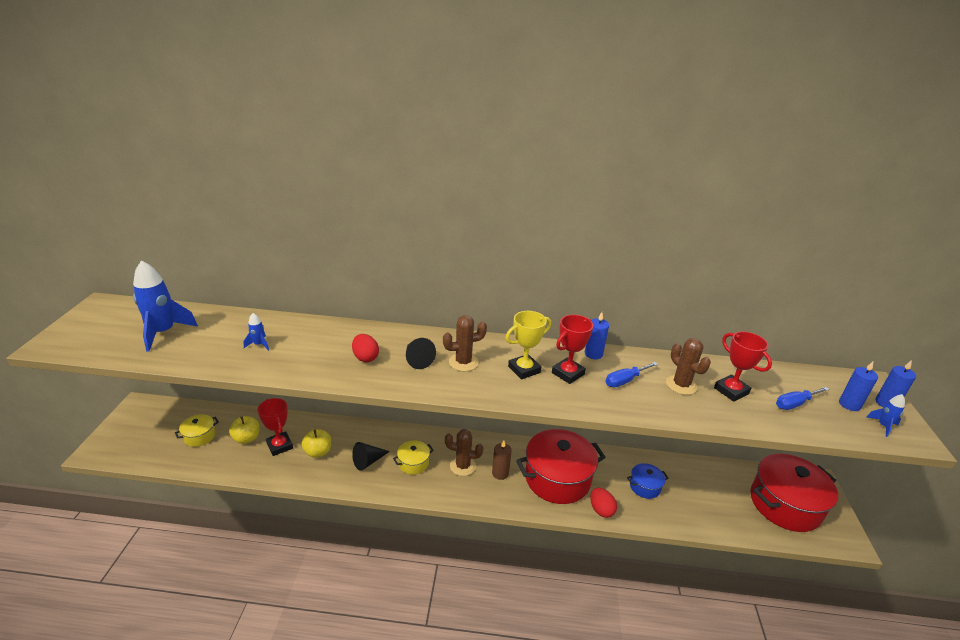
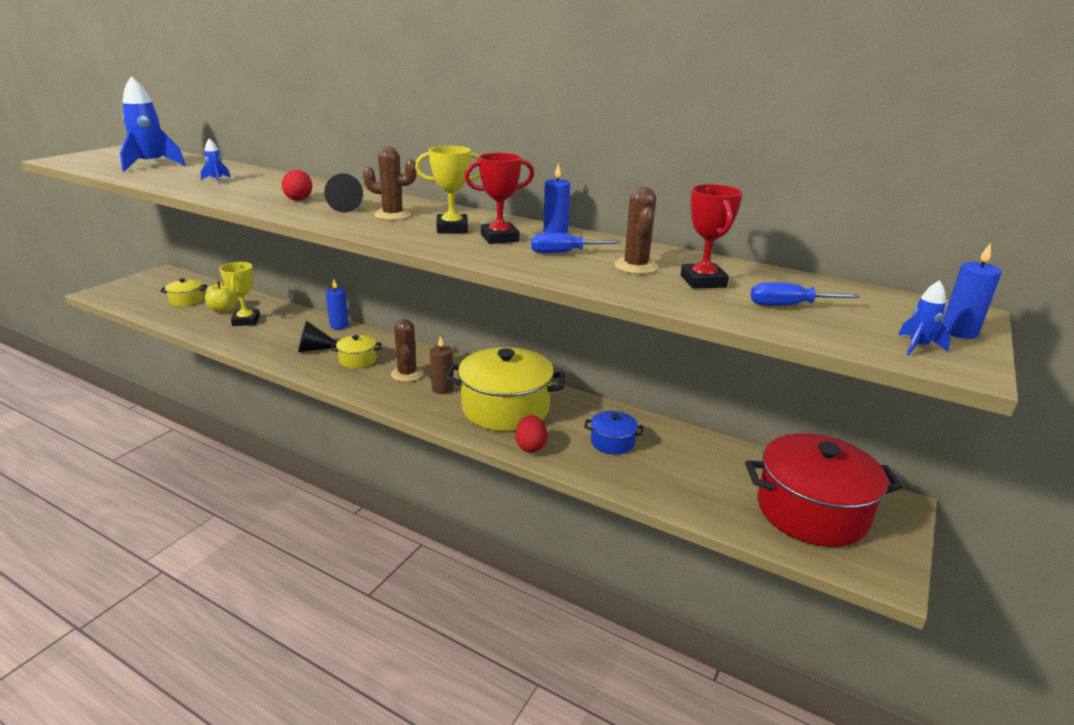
camera: 25 degrees right, 5 degrees down
(280, 446) = (246, 321): red trophy -> yellow trophy
(318, 452) = (275, 332): yellow apple -> none
(462, 466) = (407, 374): brown cactus -> brown cactus turned 45 degrees clockwise
(557, 478) = (505, 408): red pot -> yellow pot
(849, 404) = (885, 321): blue candle -> blue candle (339, 325)

